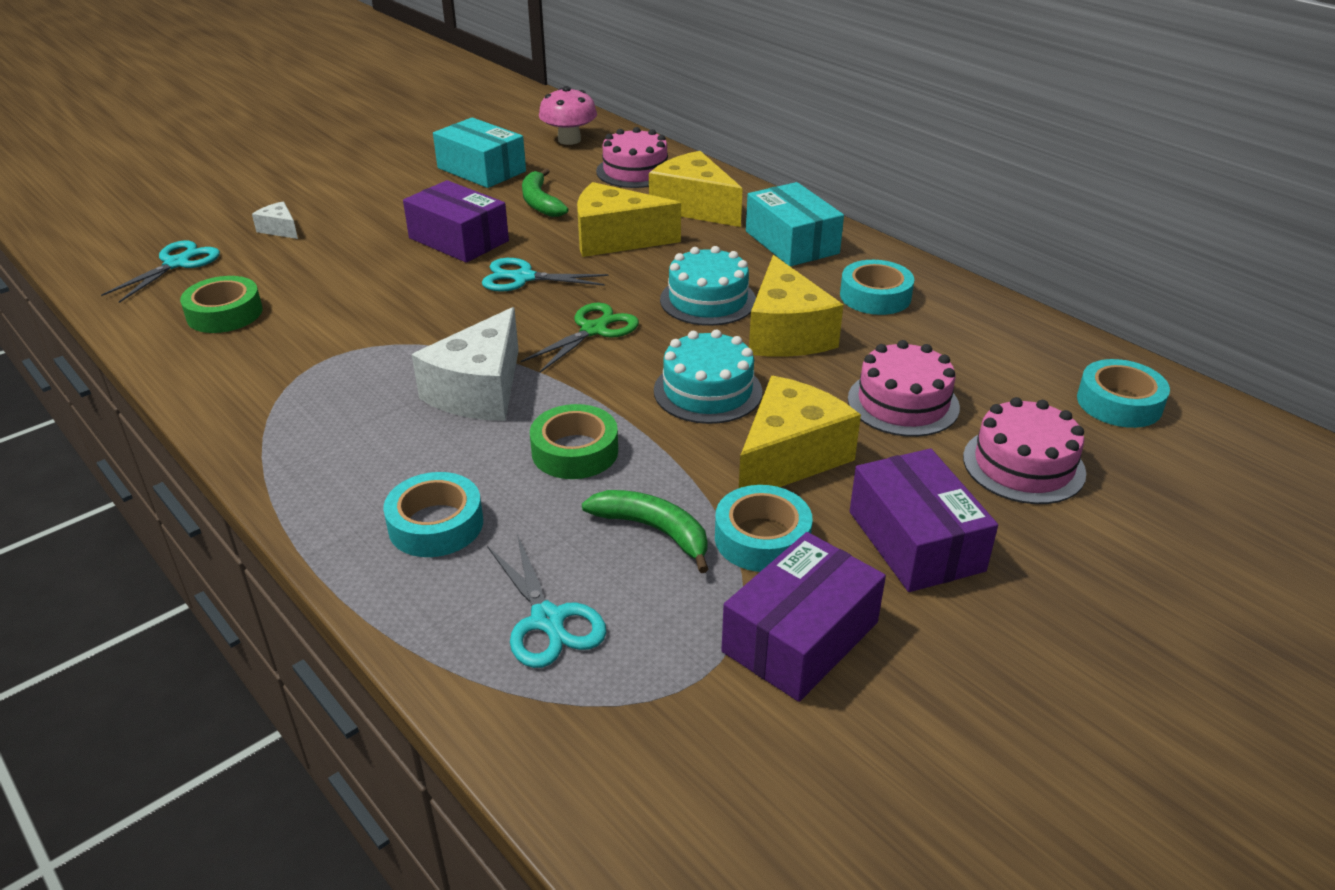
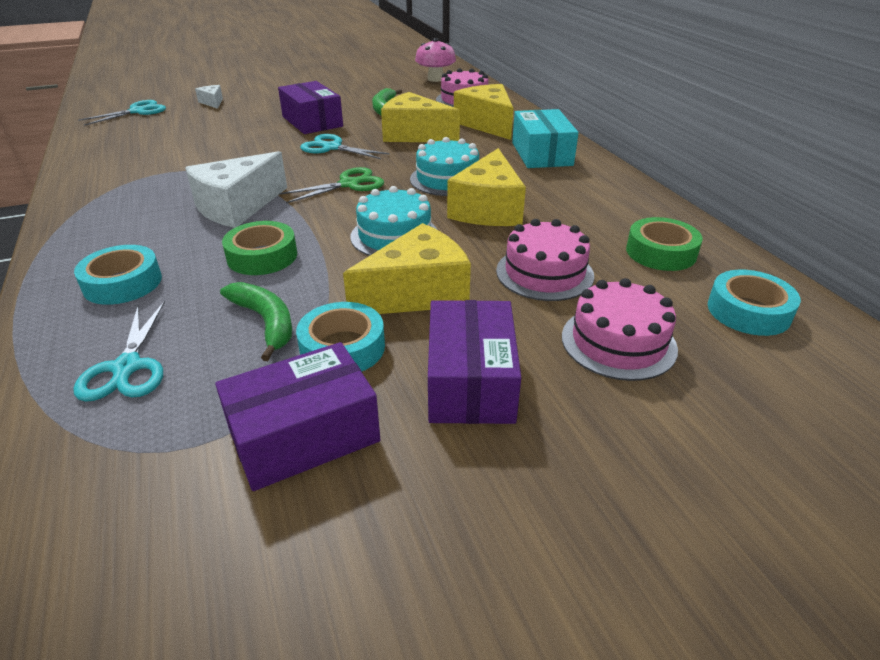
camera: 20 degrees right, 0 degrees up
(224, 313) = (134, 139): green tape -> green tape (661, 252)
(481, 170) = (364, 88): turquoise box -> none
(875, 296) = (580, 196): turquoise tape -> none

